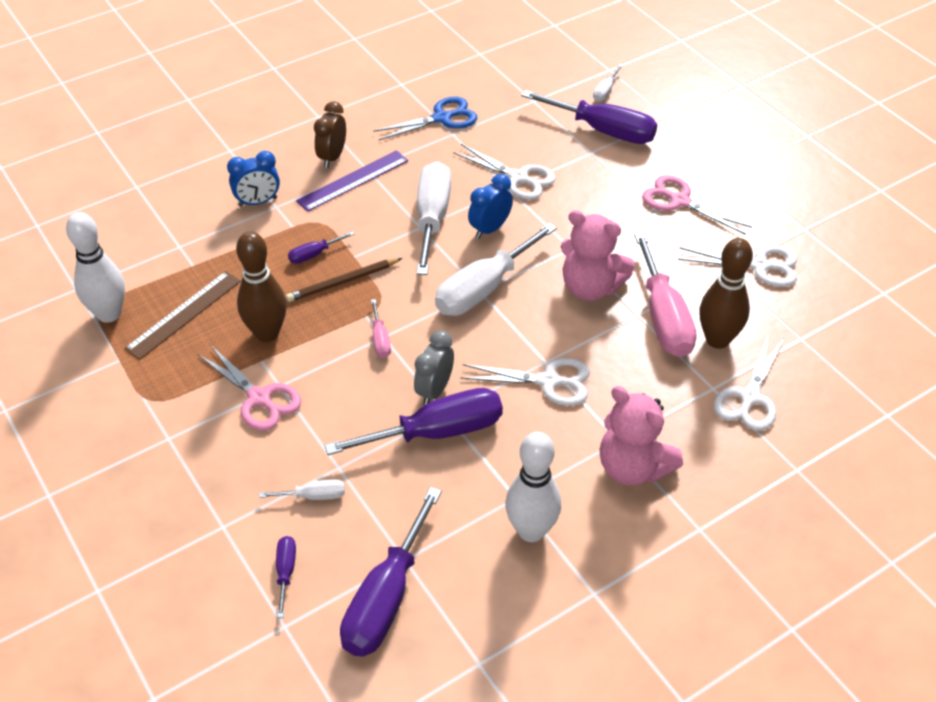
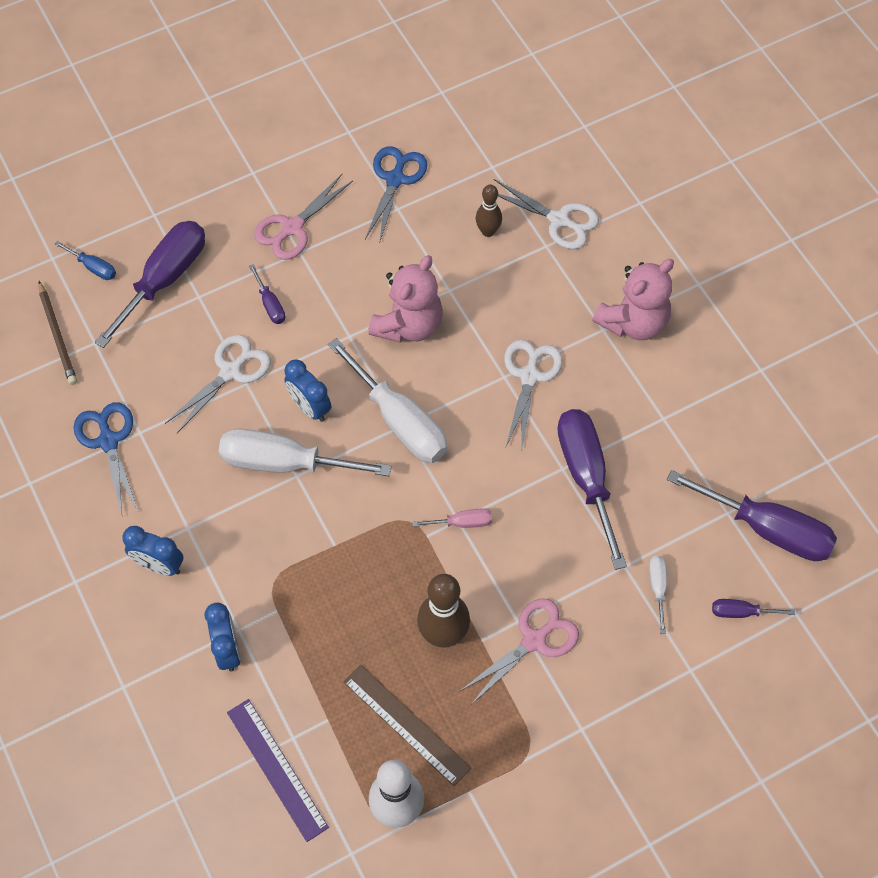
camera: 85 degrees left, 15 degrees up
(314, 254) = (327, 587): purple screwdriver -> purple screwdriver (270, 304)
(332, 157) = (159, 565): brown clock -> blue clock
(343, 282) = (374, 557): brown pencil -> brown pencil (58, 335)
(353, 181) = (207, 543): purple ruler -> purple ruler (277, 769)
(434, 390) = (534, 476): grey clock -> none
(531, 531) = (699, 409): white bowling pin -> none
(605, 91) = (93, 267): white screwdriver -> blue screwdriver
(663, 318) = (456, 269): pink screwdriver -> none
(717, 340) = (488, 231): brown bowling pin -> brown bowling pin, size x0.59
(759, 266) = (395, 179): white scissors -> blue scissors

